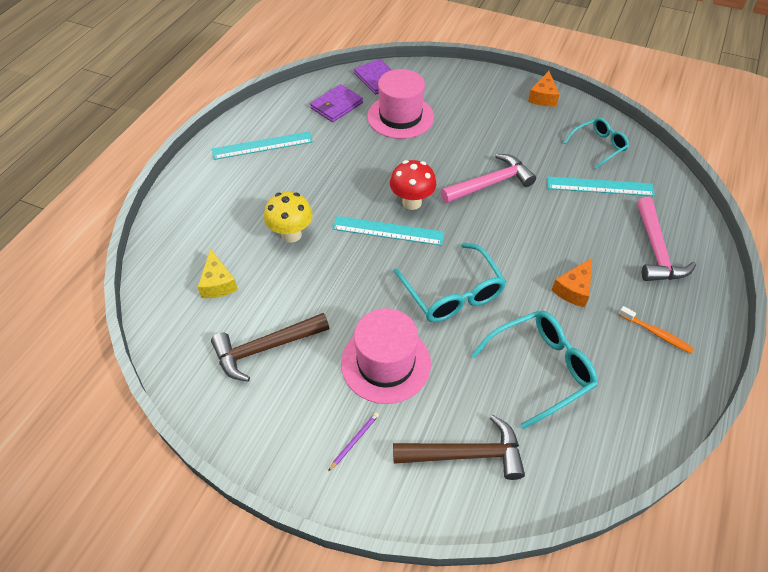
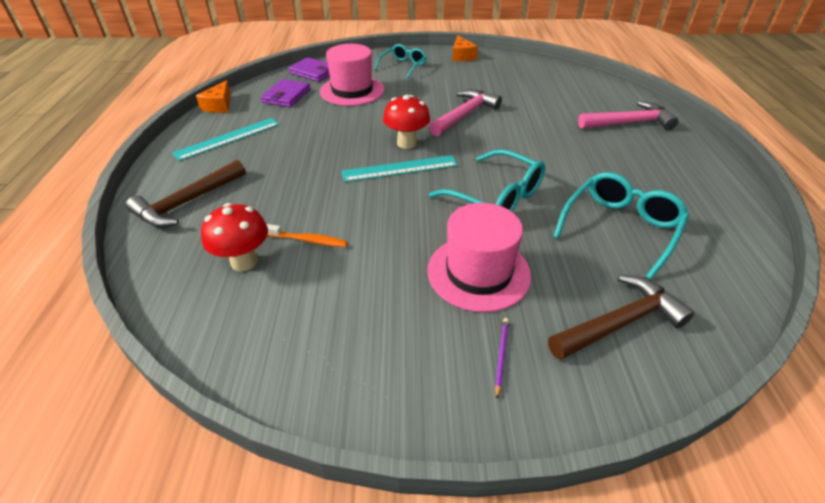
camera: 25 degrees left, 10 degrees down
(218, 283) = (244, 262): yellow cheese -> red mushroom
(265, 348) = (339, 304): brown hammer -> brown hammer (187, 202)
(291, 234) = (303, 197): yellow mushroom -> none
(574, 289) = (593, 164): orange cheese -> orange cheese (219, 105)
(598, 146) = (529, 74): turquoise glasses -> turquoise glasses (403, 66)
(600, 186) = (552, 96): turquoise ruler -> none
(656, 250) = (629, 123): pink hammer -> pink hammer turned 75 degrees counterclockwise
(656, 334) = (683, 174): orange toothbrush -> orange toothbrush (308, 240)

